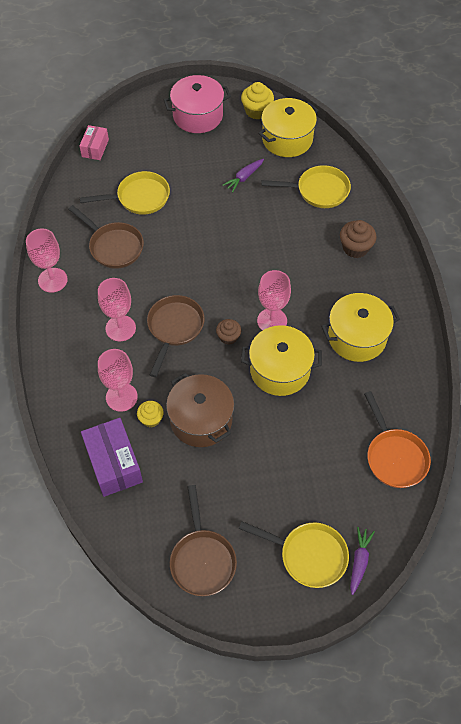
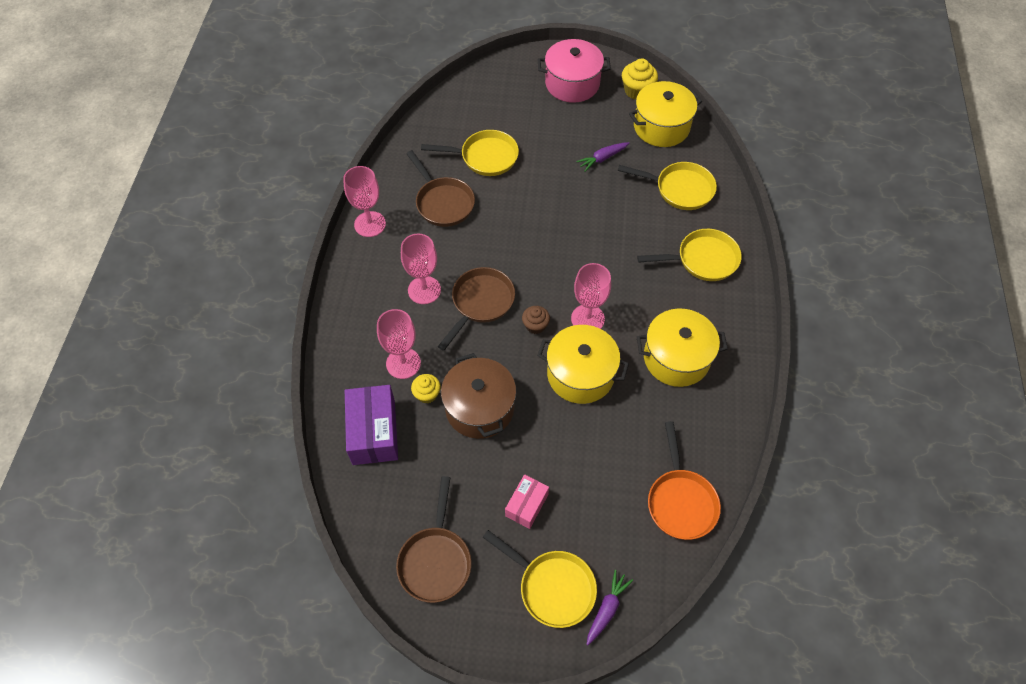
camera: 15 degrees right, 0 degrees up
(95, 148) = (454, 96): pink box -> pink box (526, 505)
(355, 248) = (703, 259): brown cupcake -> yellow pan

